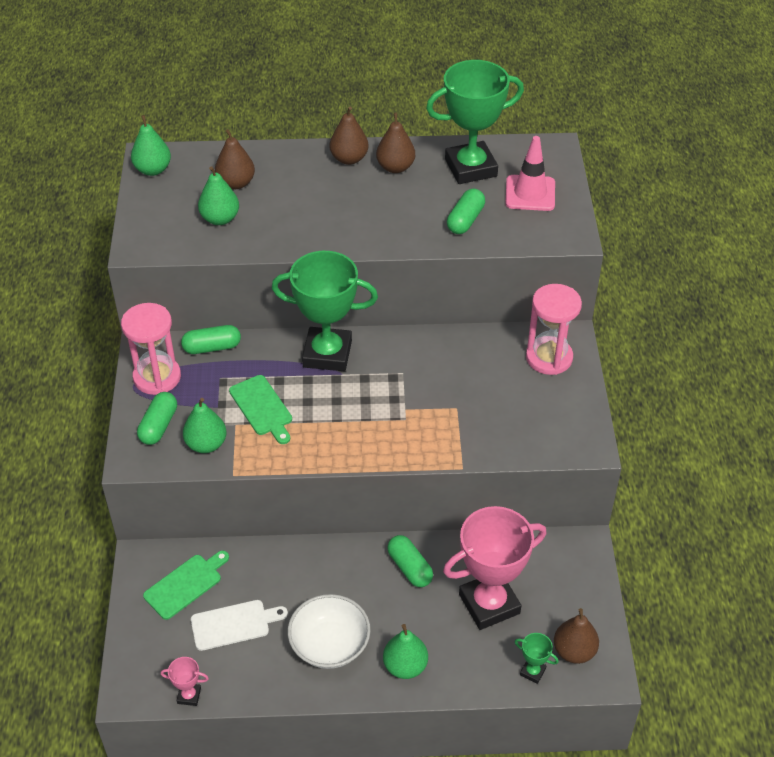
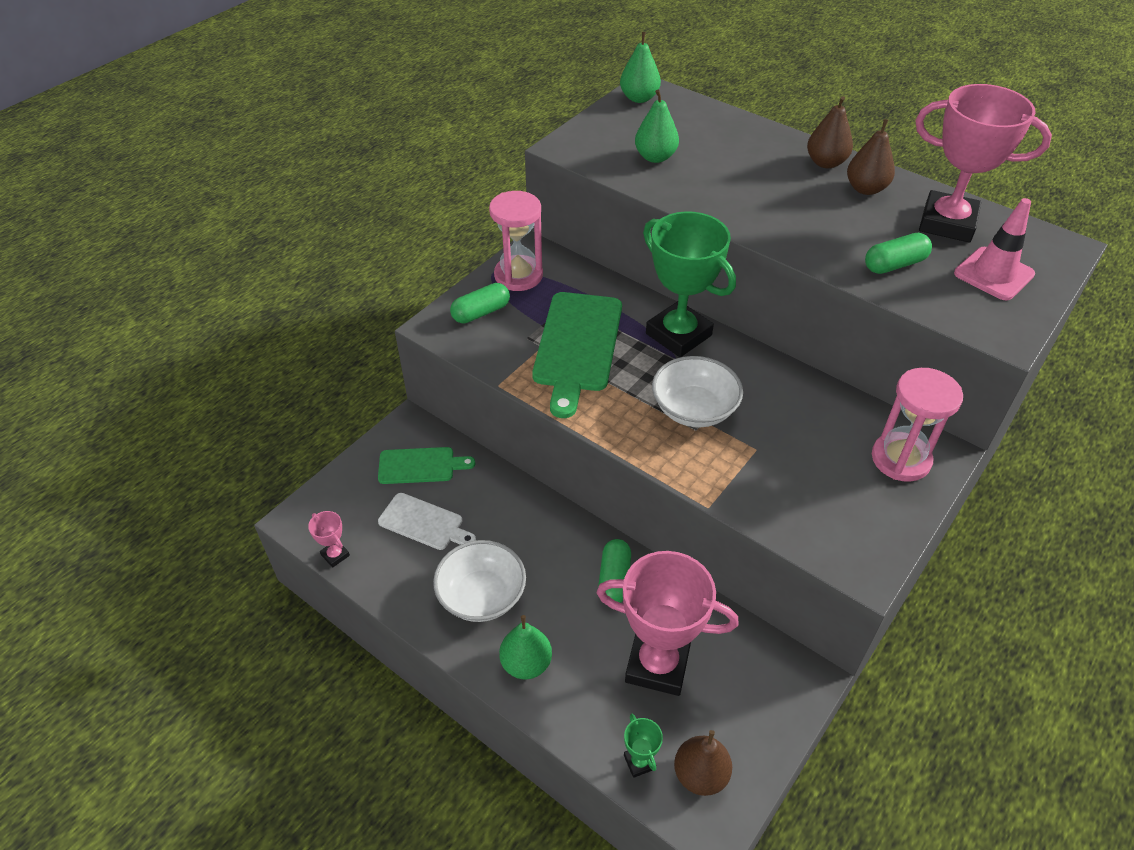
camera: 40 degrees right, 0 degrees up
(206, 444) = (502, 348): green pear -> none
(212, 347) = (585, 277): green capsule -> none
(236, 183) = (699, 137): brown pear -> none
(262, 408) = (577, 346): green cutting board -> green cutting board, size x1.73
(390, 404) = (694, 409): none -> white bowl
(470, 168) = (947, 223): green trophy -> pink trophy

